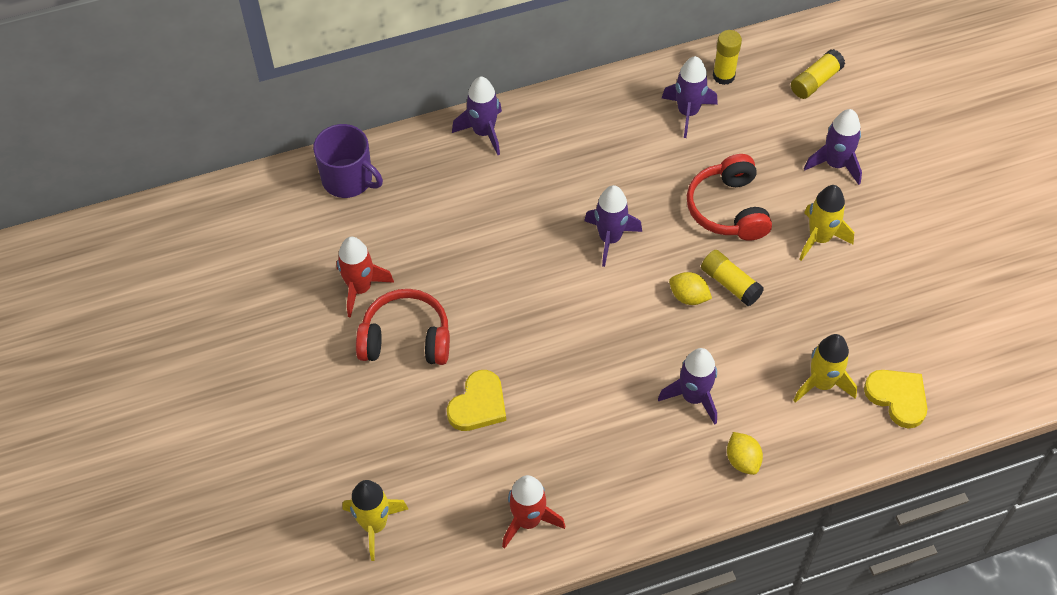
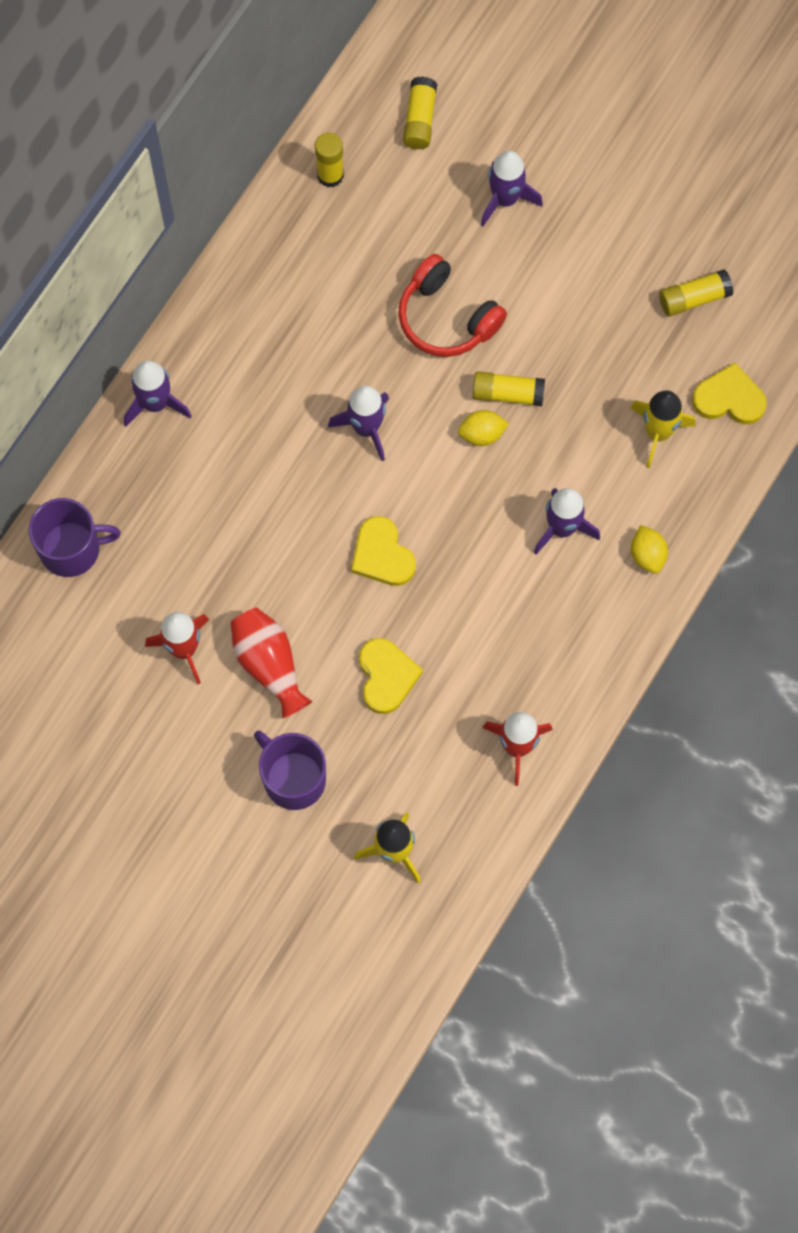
camera: 40 degrees left, 15 degrees up
(352, 423) = (293, 778): none -> purple mug
(406, 339) = (269, 665): red headphones -> red vase
(548, 325) = (382, 555): none -> yellow heart
(688, 113) = (329, 241): purple rocket -> none
(742, 460) = (647, 555): yellow lemon -> yellow lemon turned 45 degrees clockwise
(819, 238) = (549, 288): yellow rocket -> none
(925, 314) = (694, 298): none -> yellow glue stick

